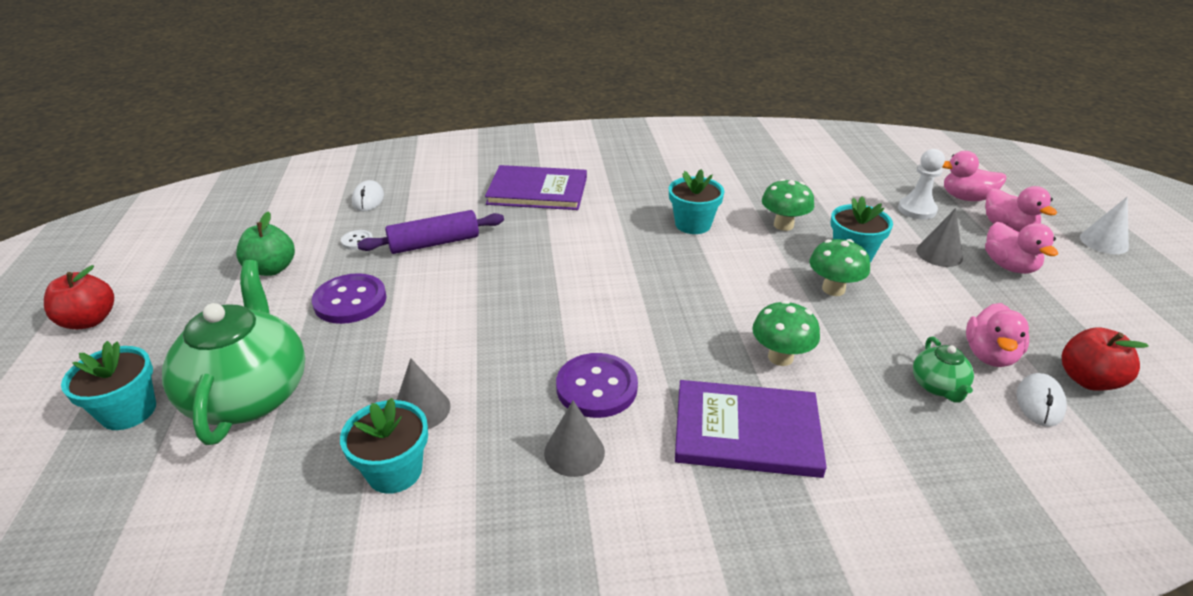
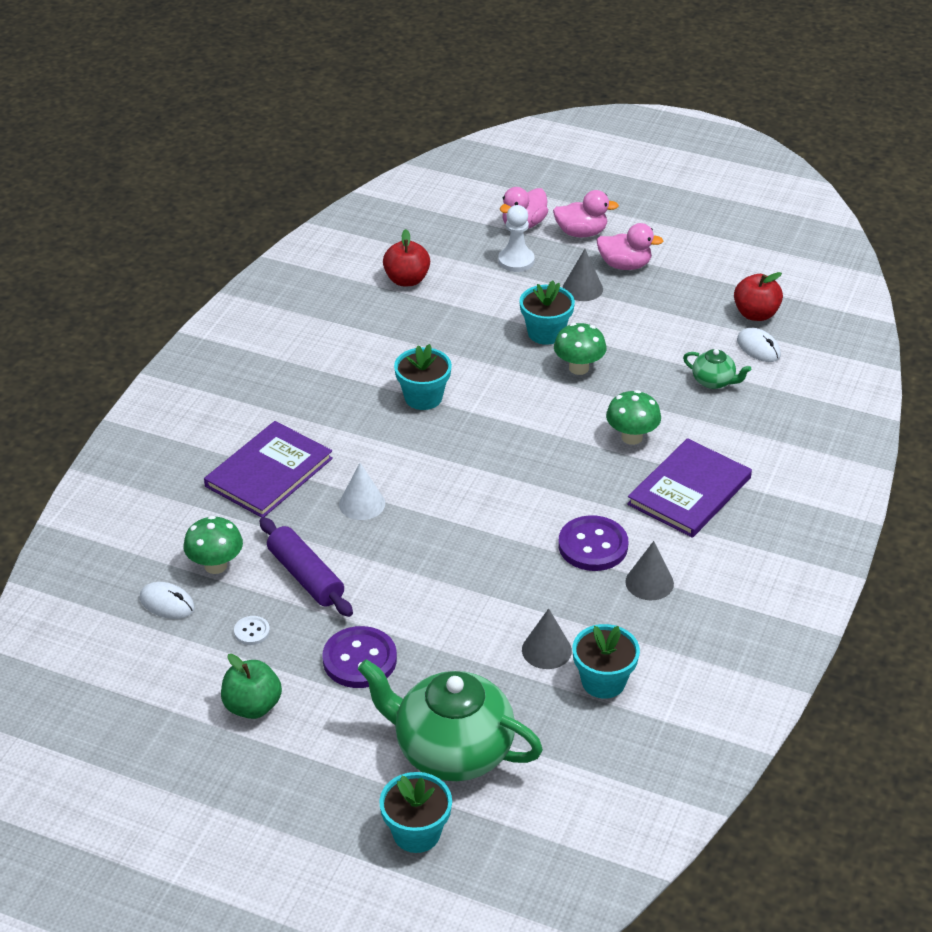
camera: 60 degrees left, 5 degrees up
(89, 320) = (238, 858): red apple -> red apple (407, 280)
(434, 243) = (305, 576): purple rolling pin -> purple rolling pin turned 45 degrees counterclockwise
(783, 225) = (472, 346): green mushroom -> green mushroom (215, 565)
(989, 355) = (704, 339): pink duck -> none
(1103, 242) = (637, 201): white cone -> white cone (362, 504)

